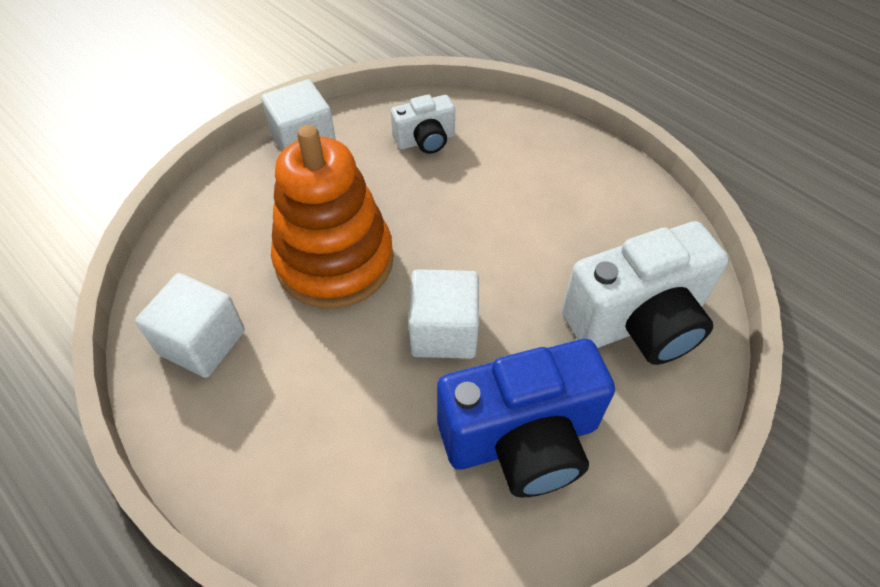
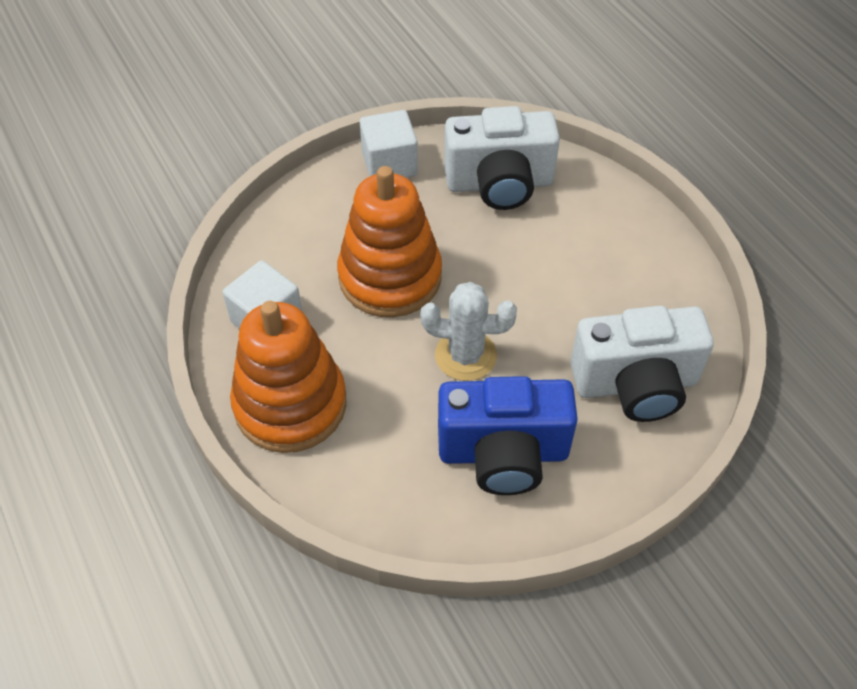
camera: 15 degrees right, 0 degrees up
(251, 440) = (290, 404): none -> orange stacking toy
(425, 140) = (499, 183): white camera -> white camera, size x1.89
(444, 331) = (465, 355): white cube -> white cactus

